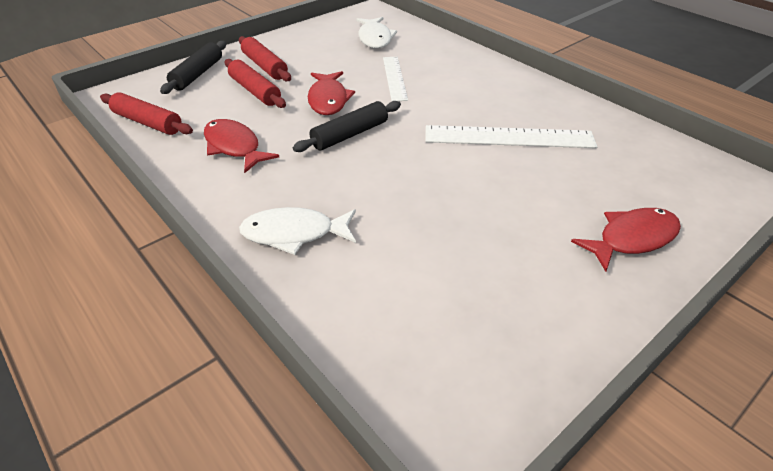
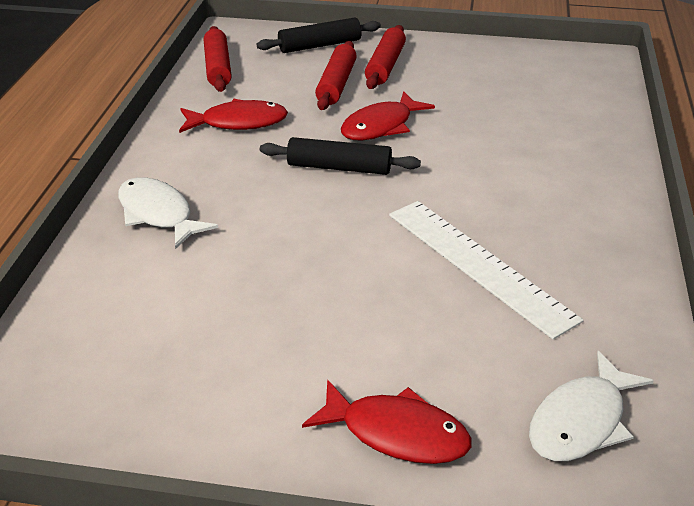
camera: 50 degrees right, 5 degrees down
(234, 147) = (238, 122): red fish -> red fish turned 75 degrees clockwise
(375, 38) = (544, 90): white fish -> white fish (581, 421)
(394, 78) = (482, 140): white ruler -> none

